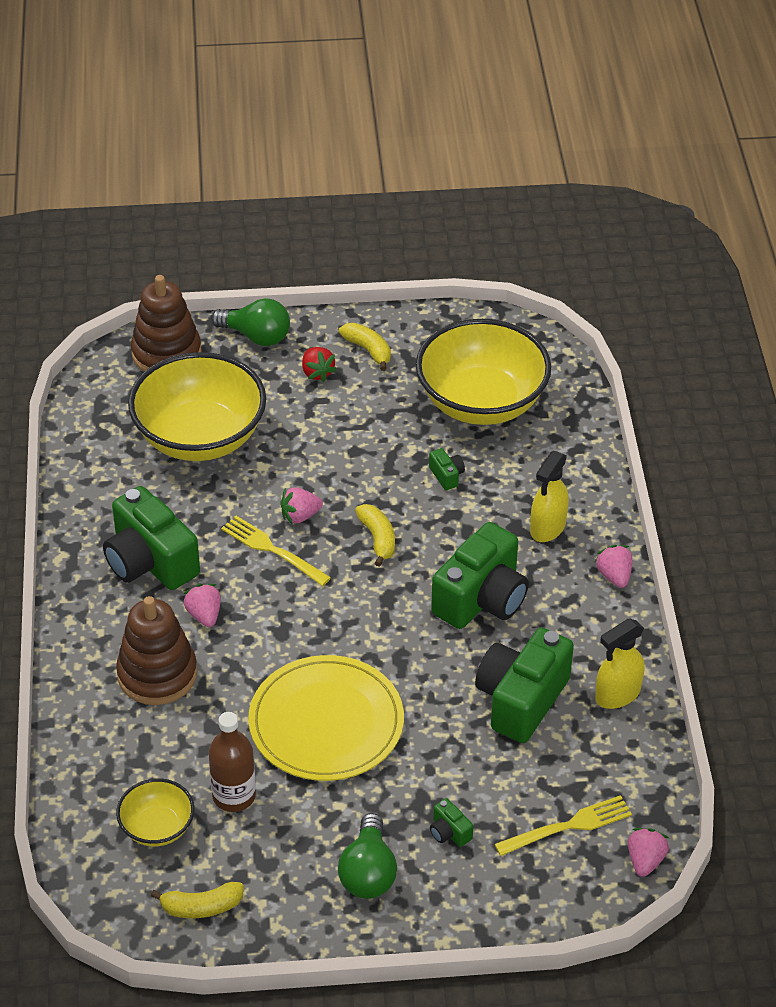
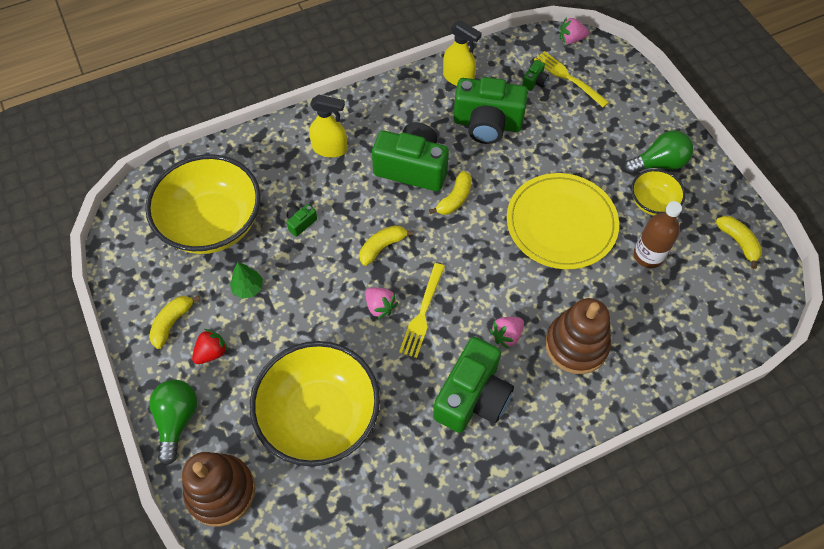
camera: 110 degrees left, 15 degrees up
(157, 827) = (698, 291): yellow bowl -> yellow bowl (652, 202)
(381, 414) = (248, 288): none -> green tree
(414, 627) = (454, 199): none -> yellow banana
(449, 832) = (606, 132): green camera -> green camera (534, 82)
(614, 576) = (359, 102): pink strawberry -> none

